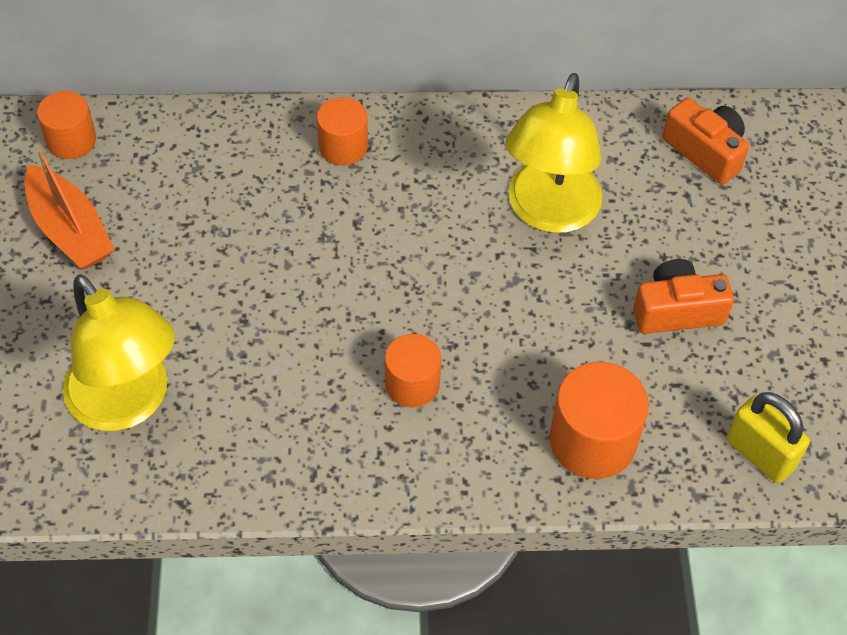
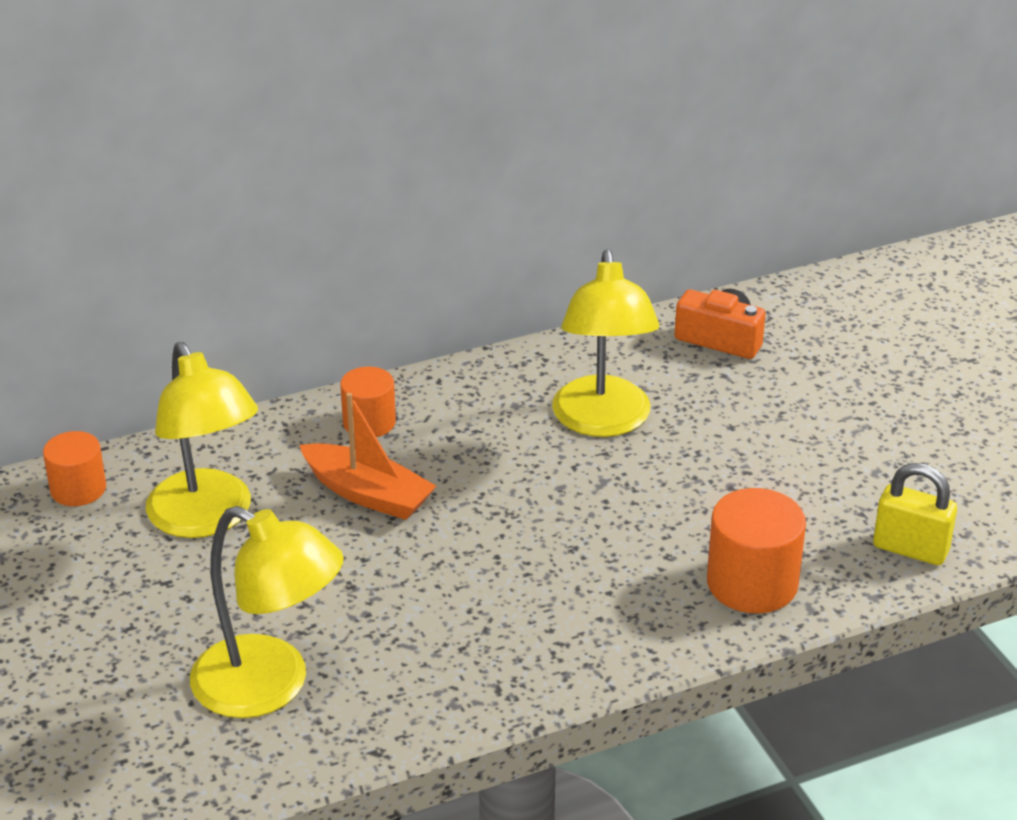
camera: 20 degrees left, 20 degrees down
(70, 230) = (121, 562): orange boat -> orange boat (368, 494)
(160, 207) = (207, 519): none -> yellow lamp
(412, 384) = (552, 589): orange cylinder -> none
(676, 310) = (768, 463): orange camera -> none

